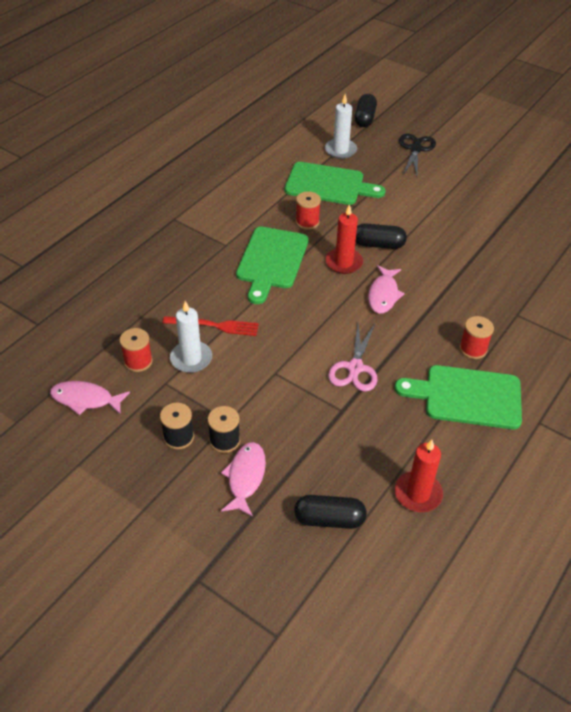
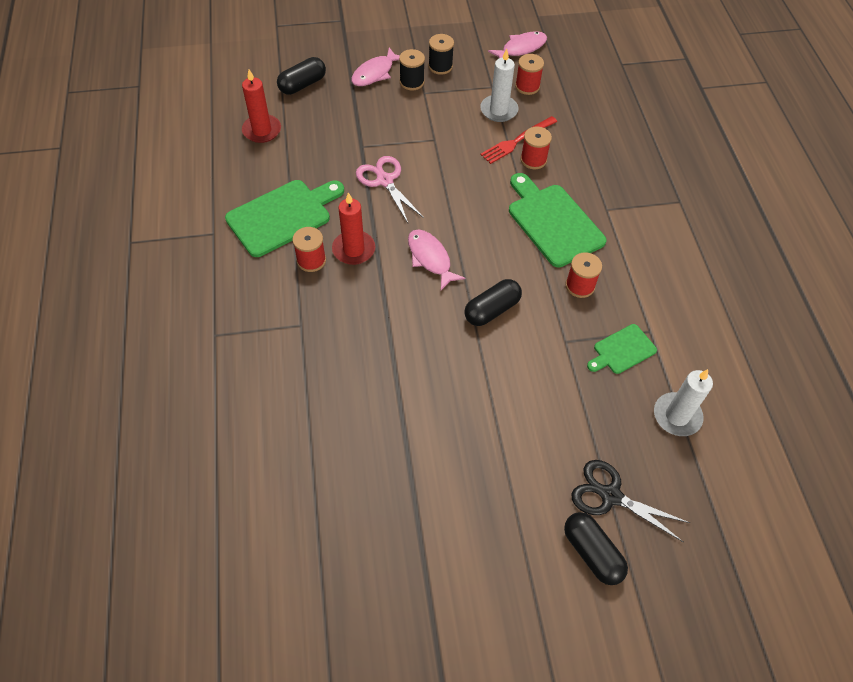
camera: 135 degrees right, 10 degrees up
(223, 305) = (533, 160): none -> red spool
(245, 477) = (375, 73): pink fish -> pink fish turned 75 degrees clockwise
(328, 184) = (622, 350): green cutting board -> green cutting board, size x0.55
(344, 262) = (497, 266): red candle -> red candle (354, 249)
(364, 118) = (726, 504): black capsule -> black capsule (592, 552)
(415, 149) = (610, 495): black scissors -> black scissors turned 150 degrees clockwise

